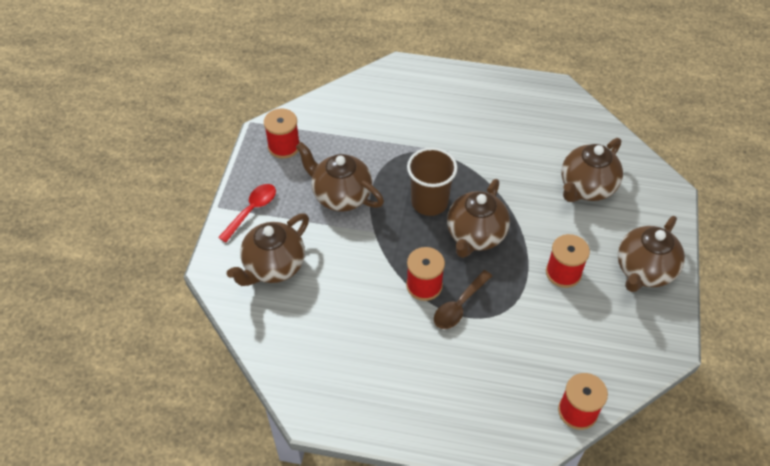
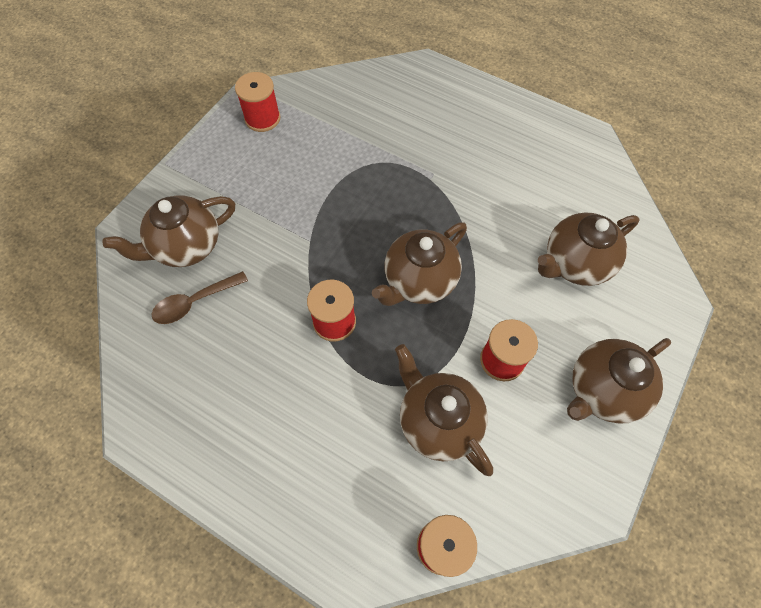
camera: 20 degrees right, 10 degrees up
(252, 210) = (196, 178): red spoon -> none
(341, 196) = (294, 189): brown teapot -> brown teapot (438, 421)
(429, 202) = (386, 226): brown cup -> none
(459, 306) = (362, 360): brown spoon -> brown spoon (194, 302)

